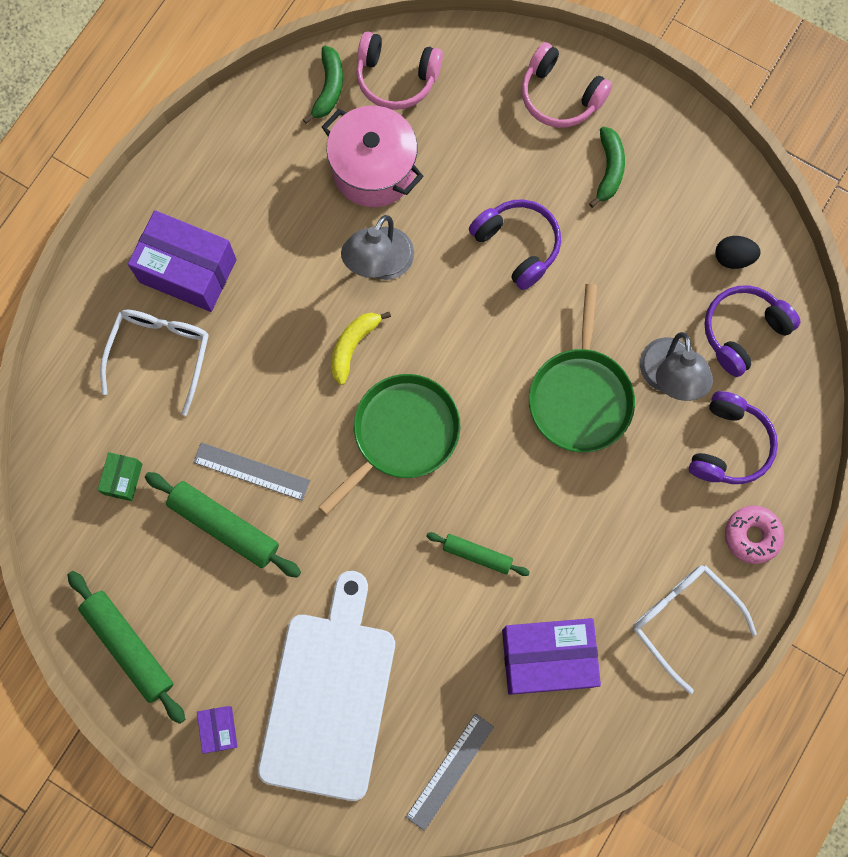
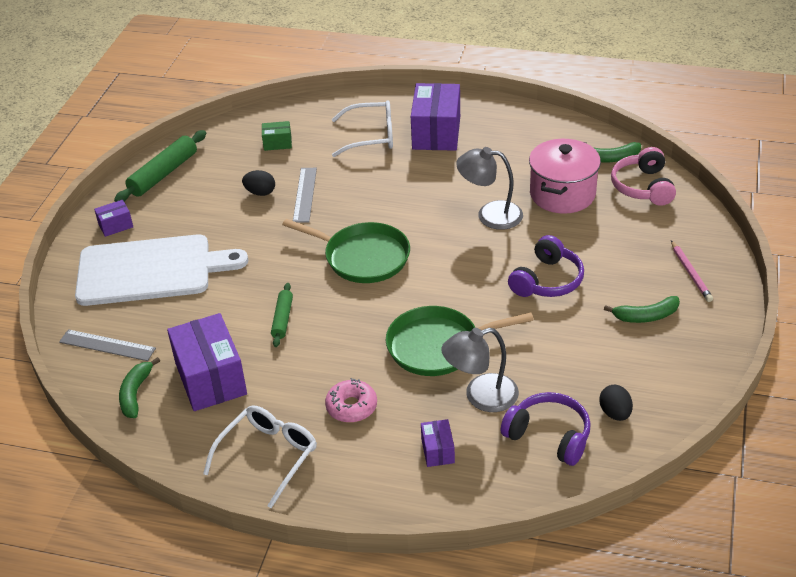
camera: 75 degrees right, 35 degrees down
(224, 526) = (260, 192): green rolling pin -> black egg
(353, 346) = (420, 217): yellow banana -> none
(543, 748) = (135, 393): none -> green banana
(560, 96) = (690, 273): pink headphones -> pink pencil
(729, 445) = (438, 451): purple headphones -> purple box
(752, 535) = (360, 486): pink donut -> pink donut (351, 407)

